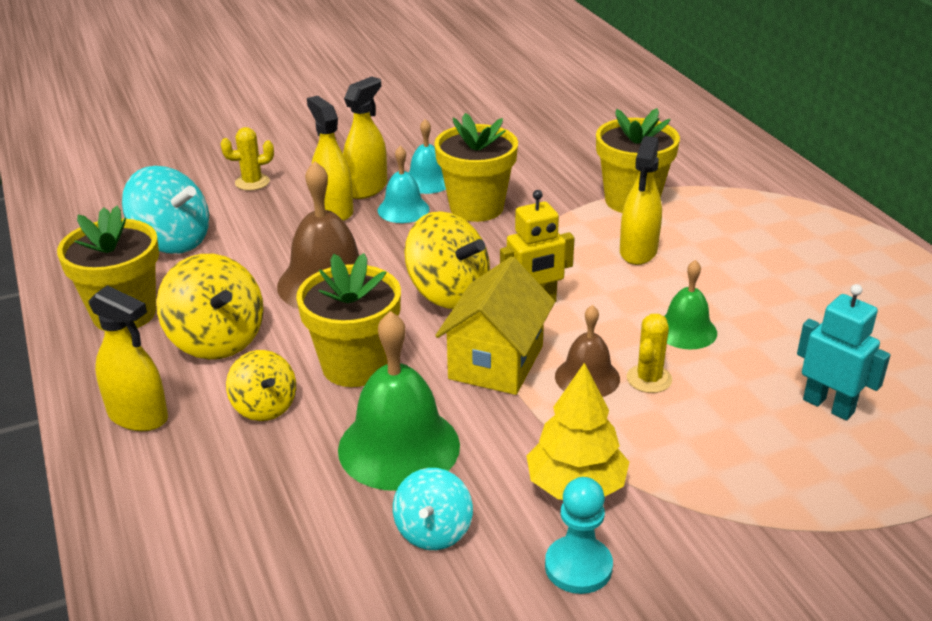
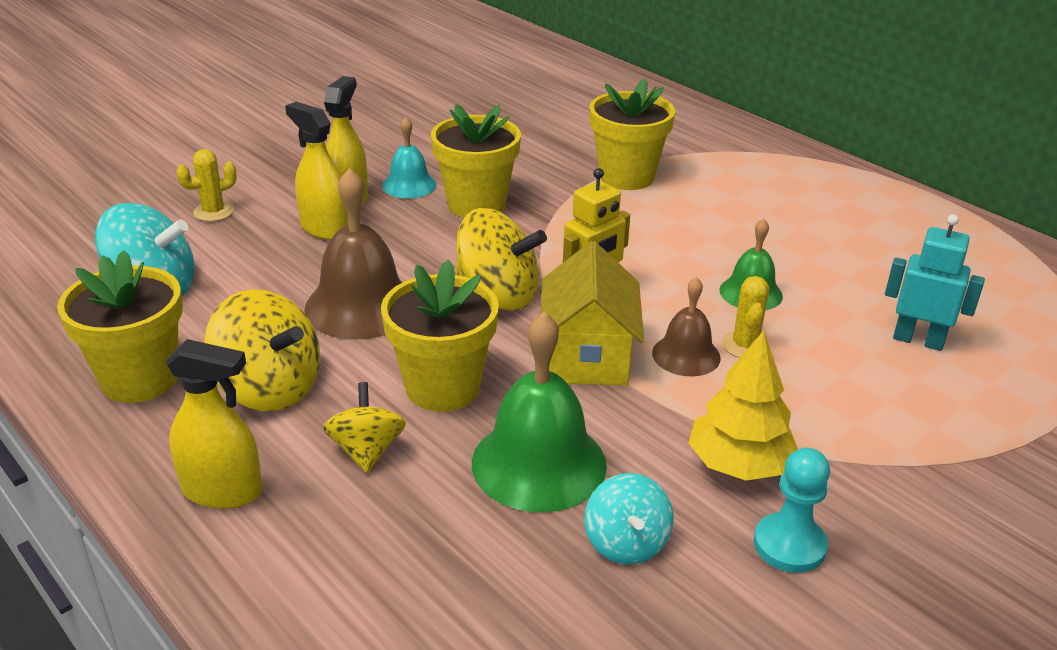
camera: 20 degrees left, 0 degrees up
(264, 407) = (367, 451): yellow spinning top -> yellow spinning top turned 135 degrees counterclockwise
(403, 209) = (400, 217): turquoise bell -> none
(638, 251) = (661, 224): yellow spray bottle -> none

